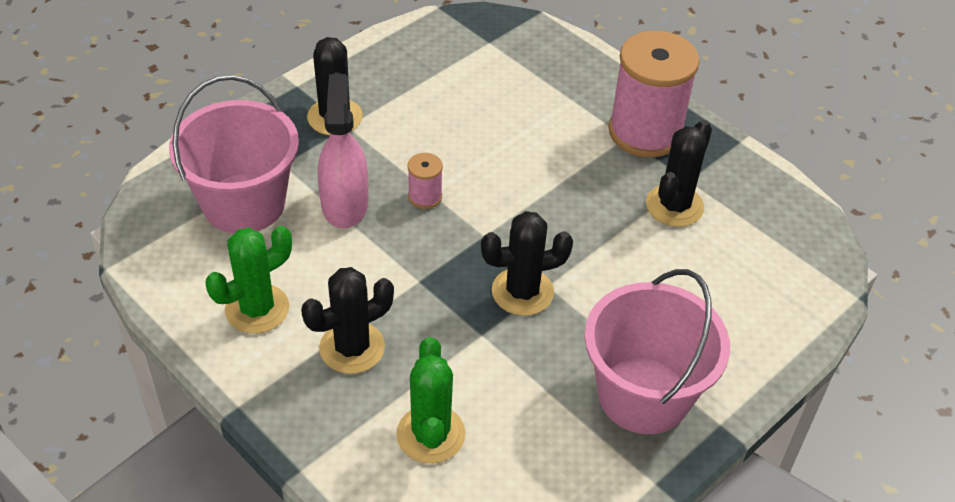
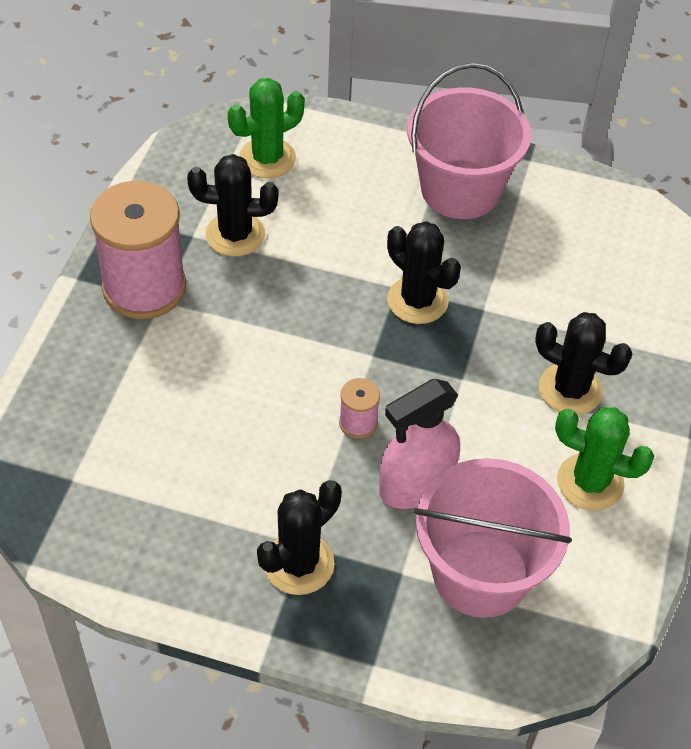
camera: 120 degrees left, 5 degrees up
(431, 434) = (603, 299): green cactus -> green cactus (267, 158)

